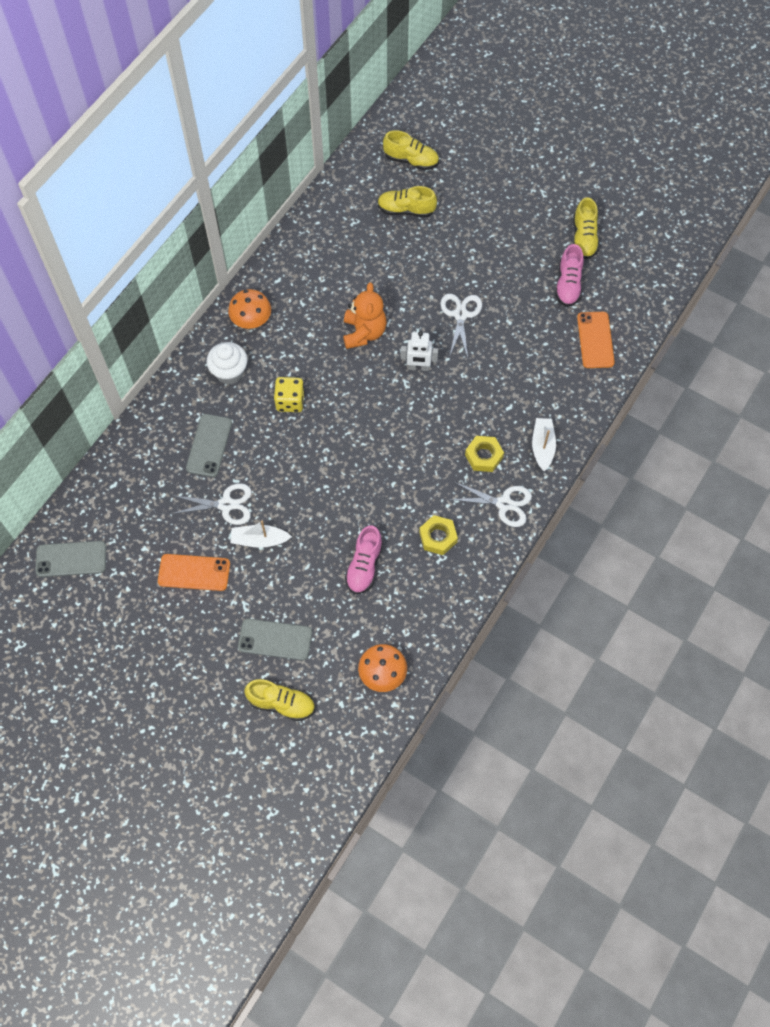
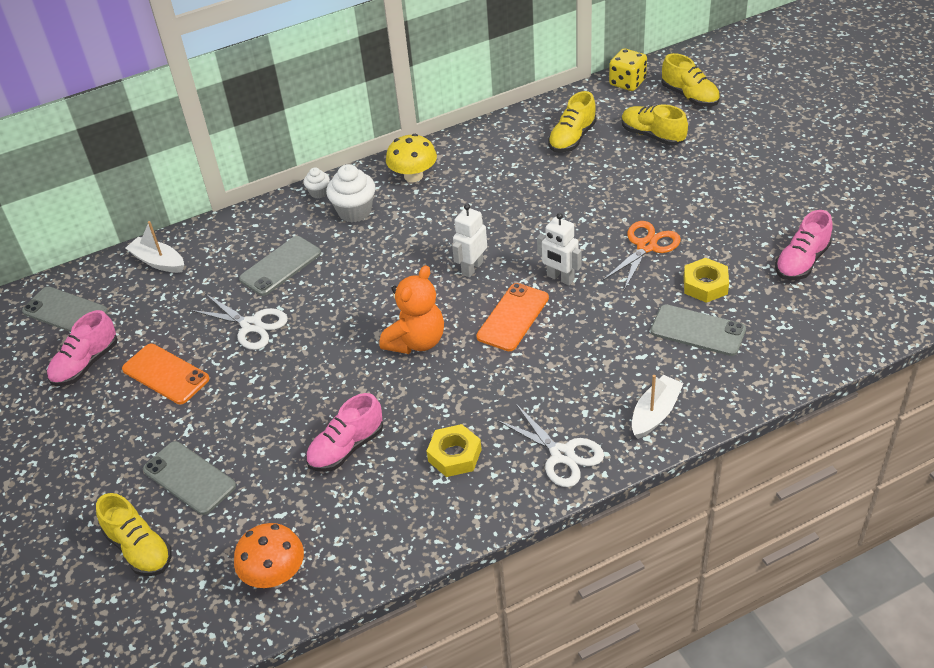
camera: 35 degrees right, 20 degrees down
(126, 593) = (86, 364): none -> pink shoe
(188, 367) = (319, 192): none -> white cupcake
(251, 320) = (413, 176): orange mushroom -> yellow mushroom
(259, 540) = (256, 372): white boat -> white boat (158, 262)
(290, 401) = (395, 258): yellow dice -> yellow dice (627, 82)
(351, 385) = (472, 268): none -> white robot
(364, 333) = (523, 225): orange teddy bear -> orange teddy bear (416, 341)
(460, 314) = (646, 246): white scissors -> orange scissors
(484, 456) = (573, 394): yellow nut -> yellow nut (705, 285)
(533, 371) = (697, 331): none -> grey phone
(584, 238) = (852, 224): yellow shoe -> yellow shoe (572, 138)
(595, 340) = (801, 328): orange phone -> orange phone (513, 317)

